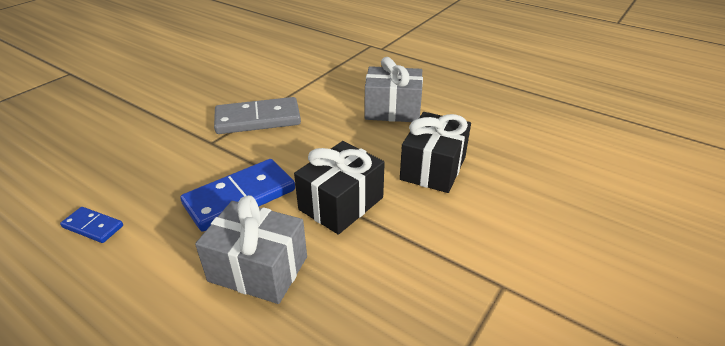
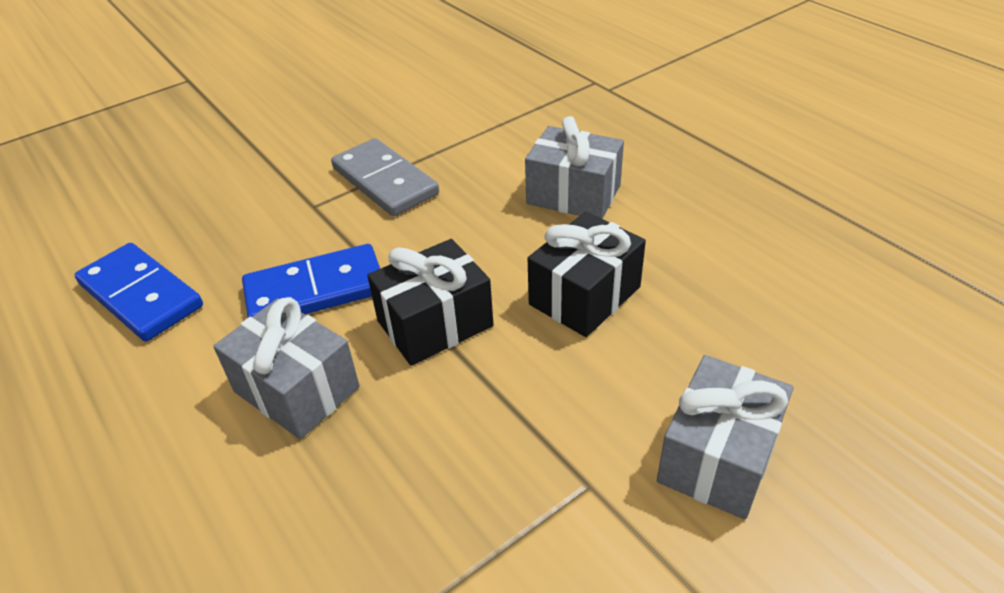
camera: 20 degrees right, 5 degrees up
(93, 227) = (140, 295): blue domino -> blue domino, size x1.96
(258, 119) = (384, 181): grey domino -> grey domino turned 45 degrees clockwise
(570, 249) = (717, 457): none -> grey gift

